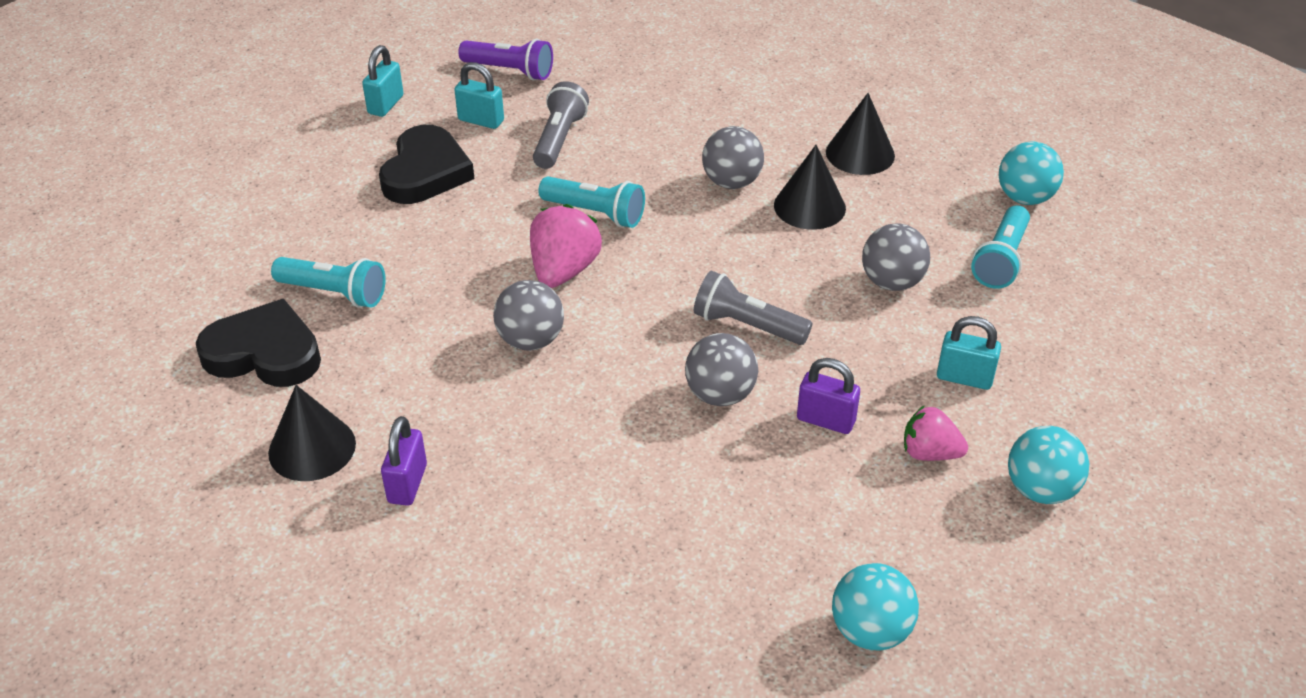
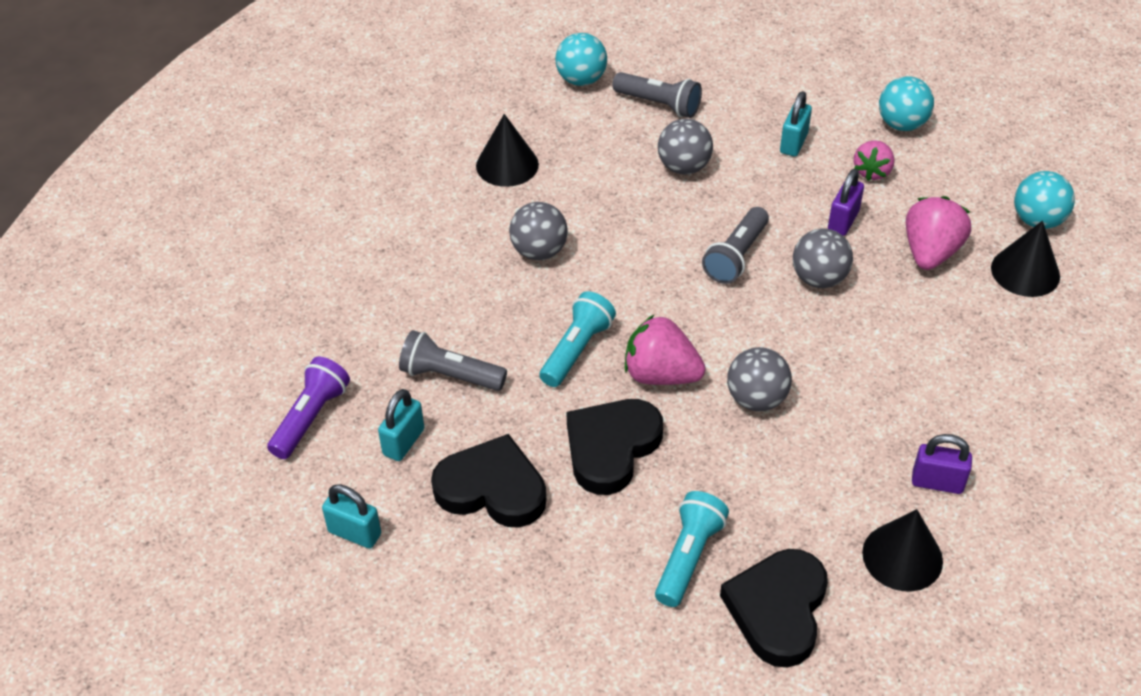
camera: 85 degrees left, 5 degrees up
(468, 240) = (611, 448): none -> black heart
(783, 504) = (930, 252): none -> pink strawberry
(809, 206) = (580, 204): black cone -> black cone (1025, 272)
(1001, 260) = (659, 104): turquoise flashlight -> grey flashlight

